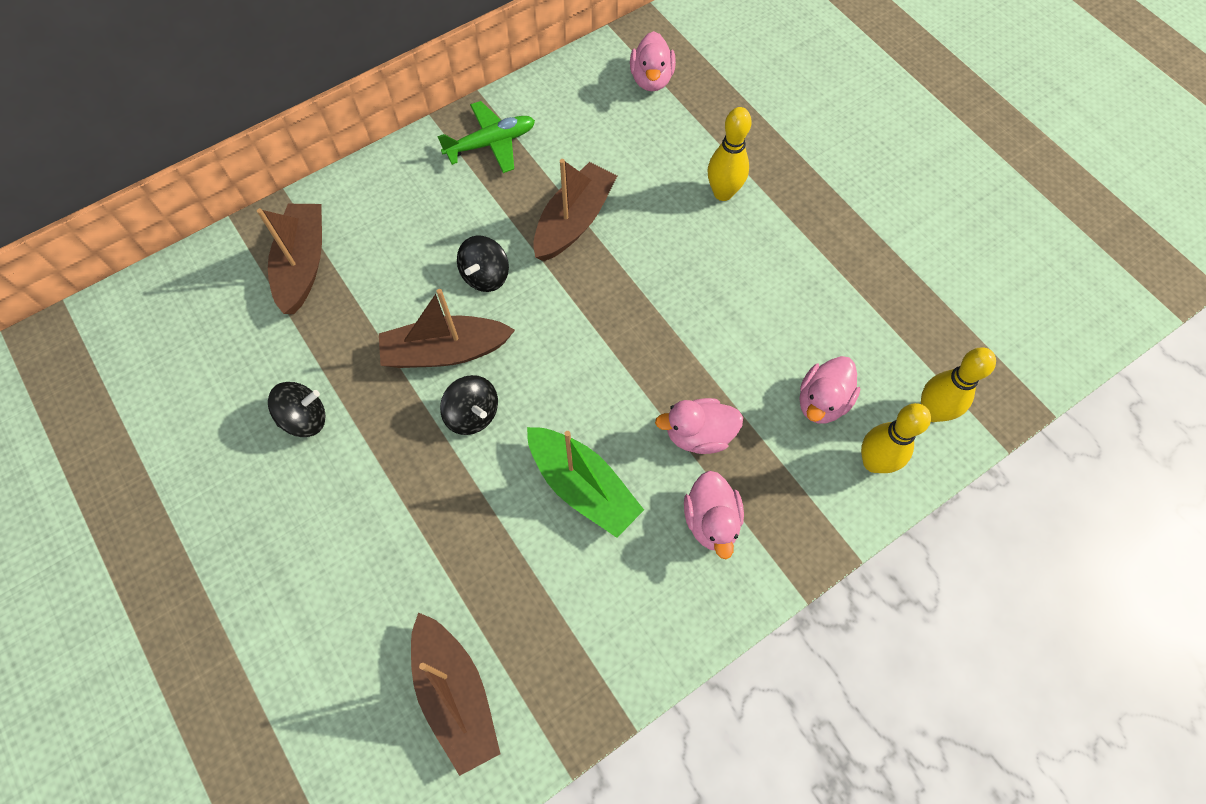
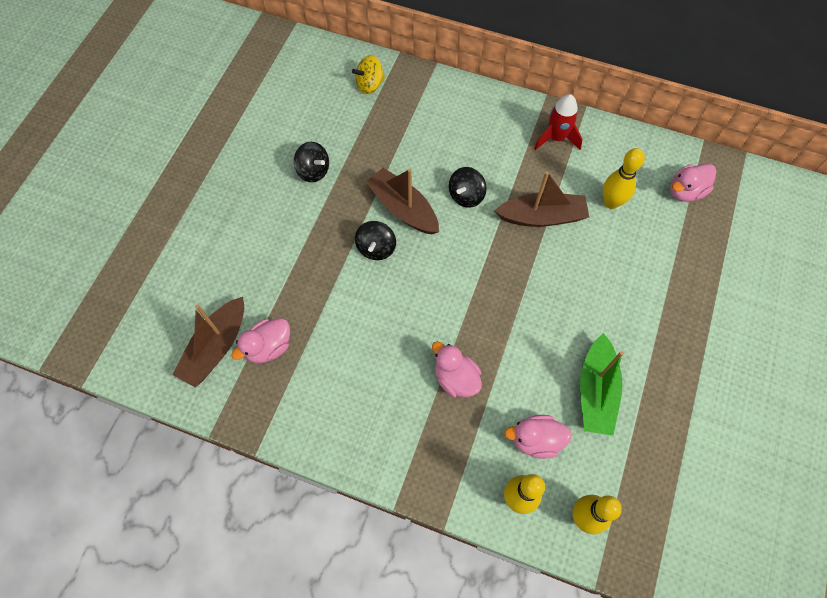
camera: 55 degrees right, 0 degrees up
(243, 277) = (370, 85): none -> yellow spinning top
(303, 264) = (399, 105): brown boat -> none
(485, 276) = (466, 196): black spinning top -> black spinning top turned 45 degrees counterclockwise
(491, 143) = (556, 138): green plane -> red rocket
(583, 487) = (375, 334): green boat -> green boat (596, 391)
(711, 521) = (405, 420): pink duck -> pink duck (268, 347)
(723, 193) = (638, 287): yellow bowling pin -> yellow bowling pin (611, 202)

